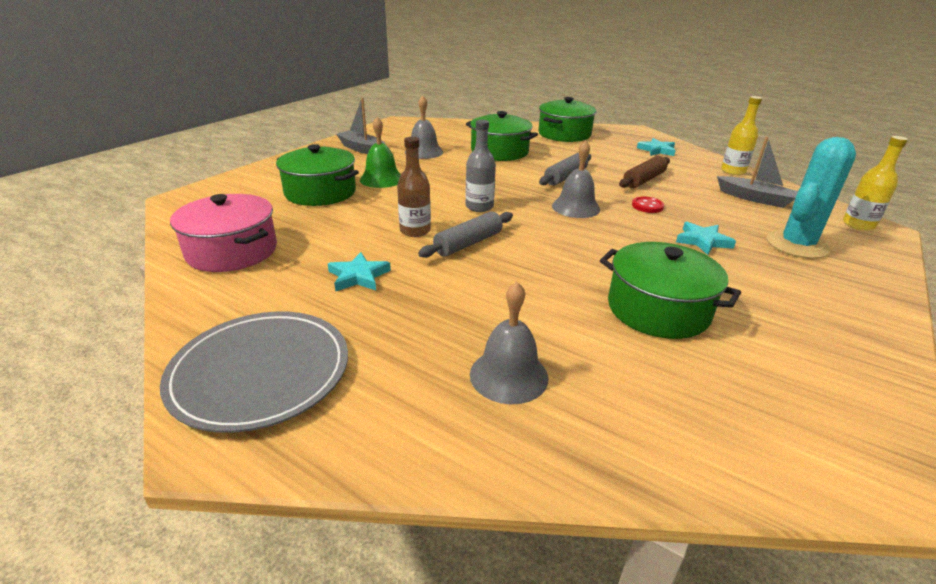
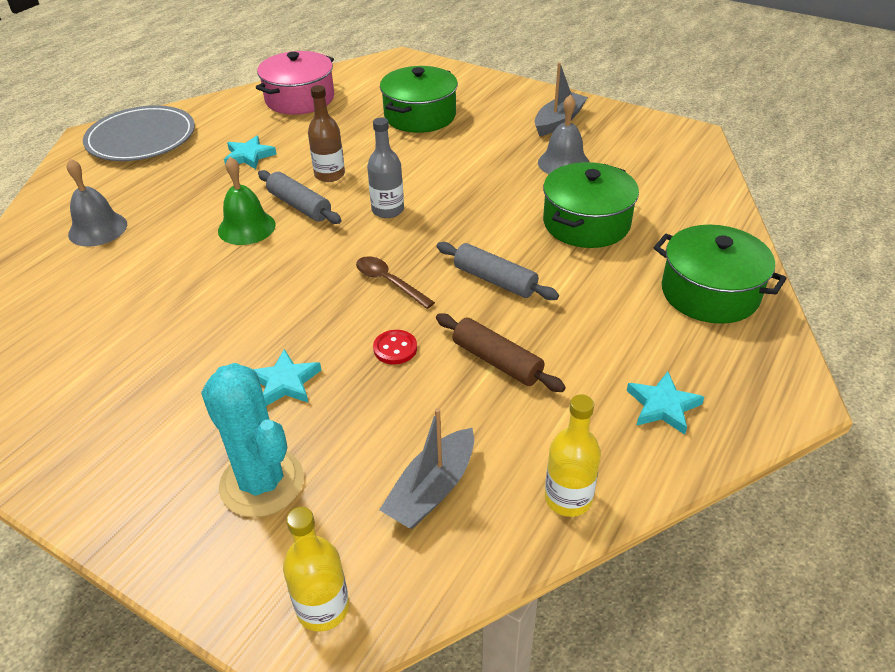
camera: 90 degrees right, 10 degrees up
(381, 179) = (462, 144): green bell -> green bell (246, 227)
(575, 207) = (389, 282): grey bell -> brown spoon
(658, 309) = (152, 316): green pot -> none

